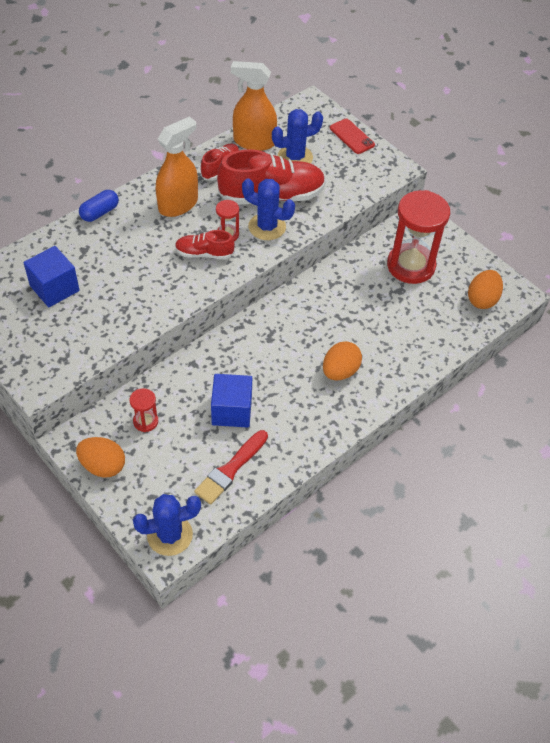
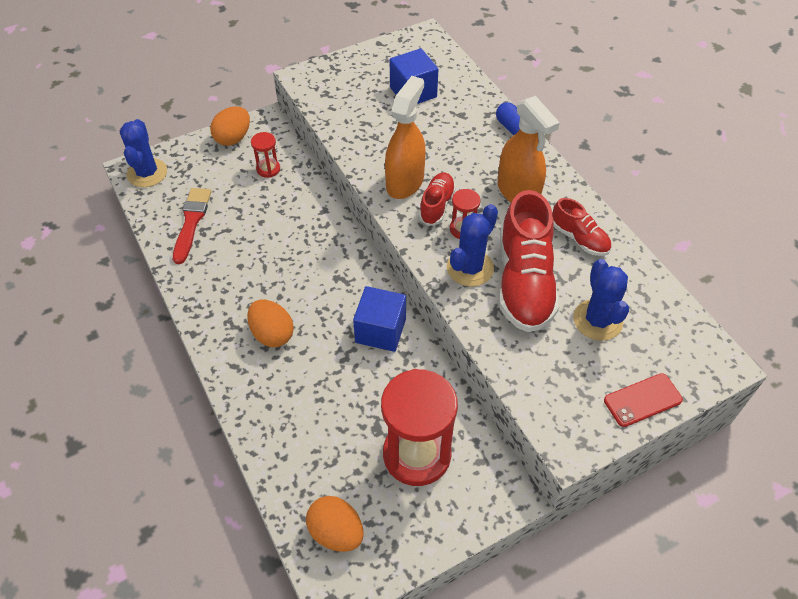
camera: 105 degrees right, 0 degrees up
(230, 469) = (191, 222): red brush -> red brush turned 45 degrees clockwise
(231, 411) = (256, 232): blue cube -> blue cube (380, 330)
(254, 142) = (630, 280): orange spray bottle -> orange spray bottle (405, 182)

